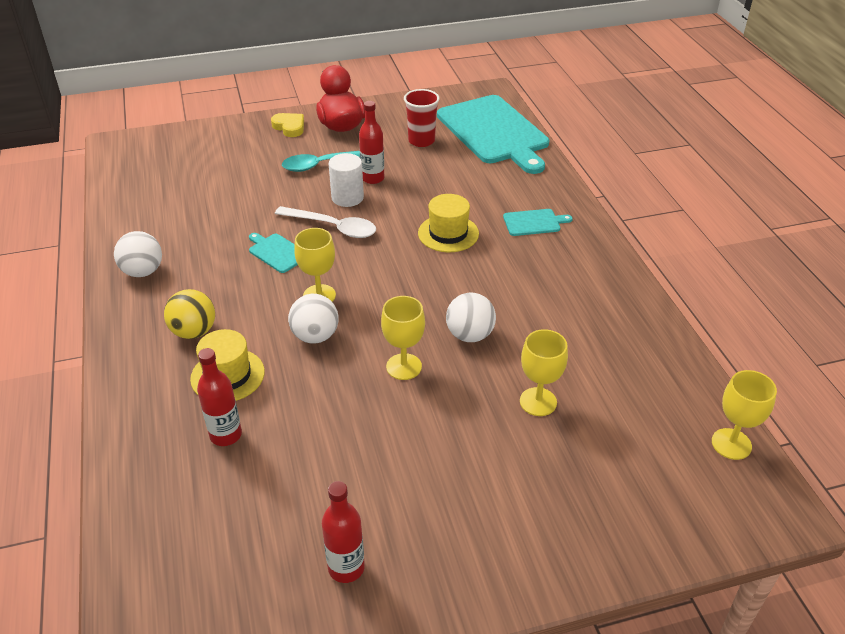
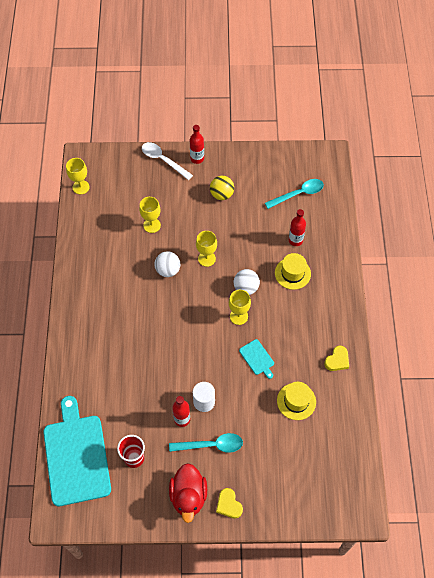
camera: 165 degrees left, 20 degrees up
(143, 271) = (337, 360): white ball -> yellow heart
(194, 332) = (308, 306): yellow ball -> yellow ball (221, 194)
(226, 540) = (298, 194): none -> turquoise spoon
(333, 227) = (219, 373): white spoon -> white spoon (163, 160)
(346, 568) = (254, 174): red bottle -> red bottle (197, 158)
(448, 233) = (151, 350): yellow hat -> yellow hat (296, 401)
(534, 222) = (96, 347): turquoise cutting board -> none

